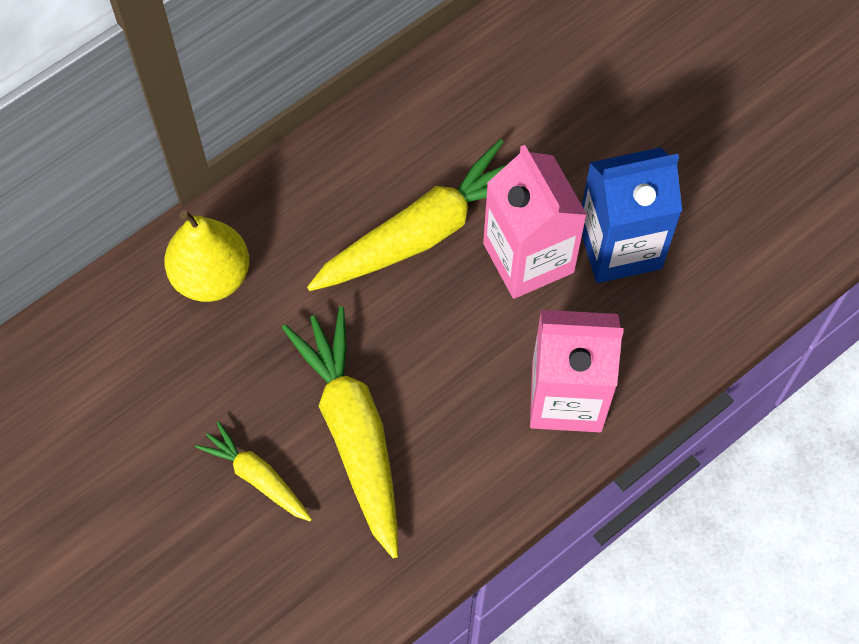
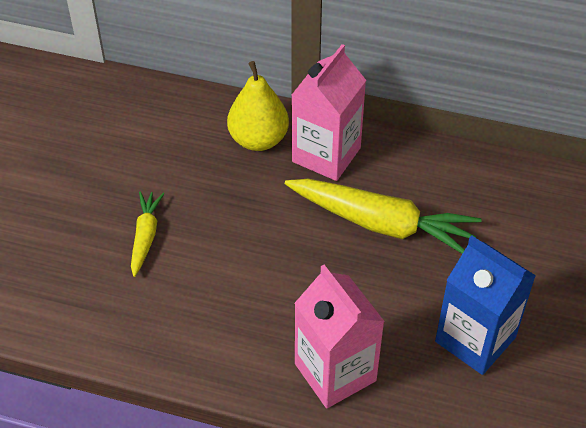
camera: 55 degrees right, 15 degrees down
(353, 433) = (213, 268): yellow carrot -> none
(528, 258) = (417, 291): pink carton -> pink carton (326, 155)

